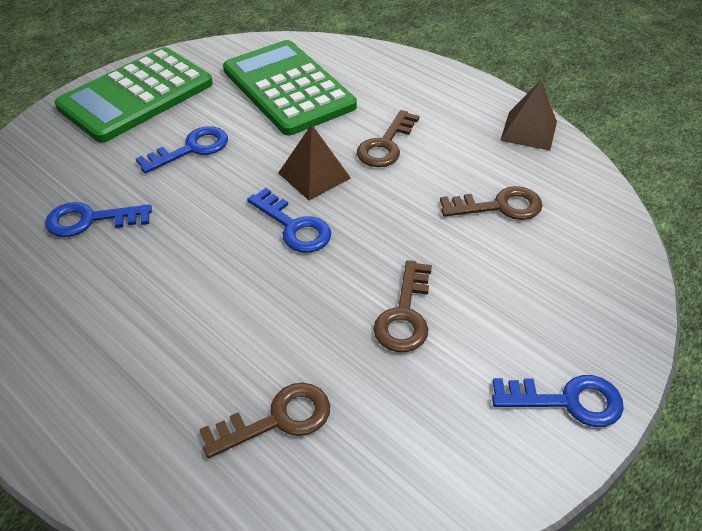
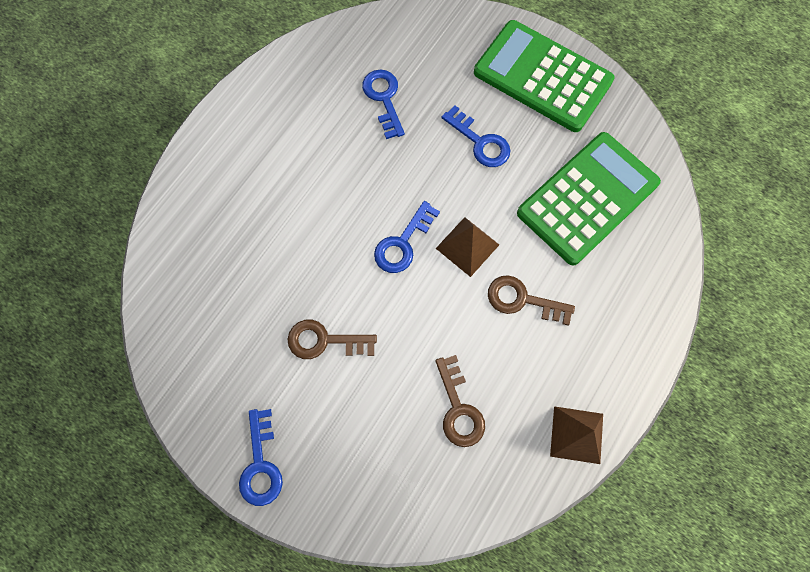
camera: 80 degrees right, 25 degrees up
(277, 419) = (227, 270): brown key -> none

